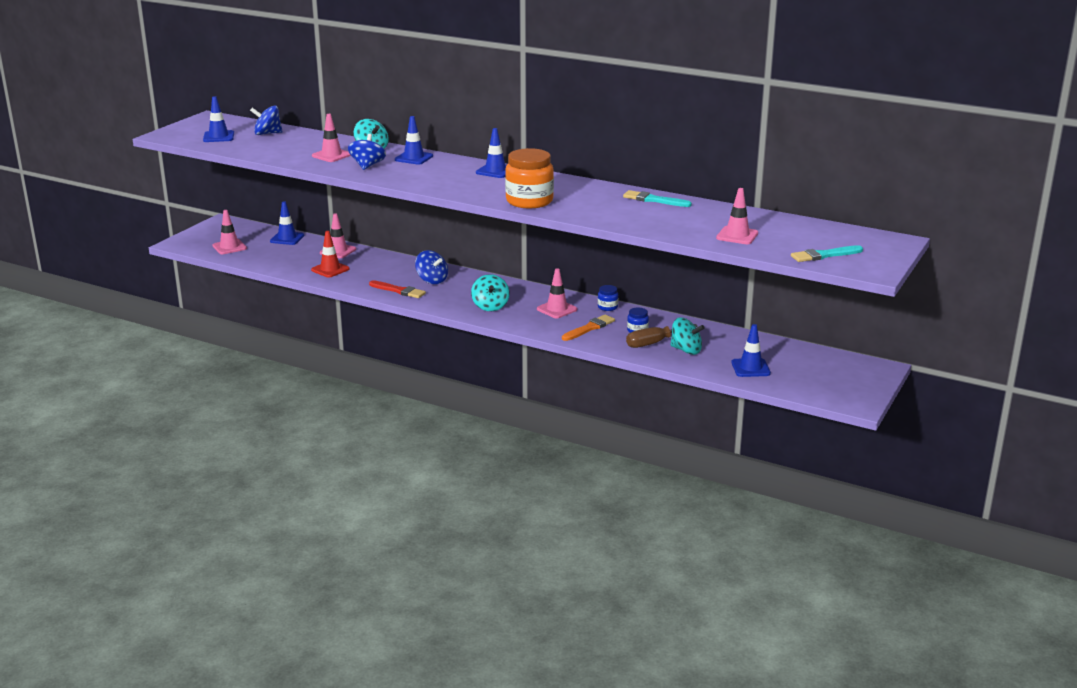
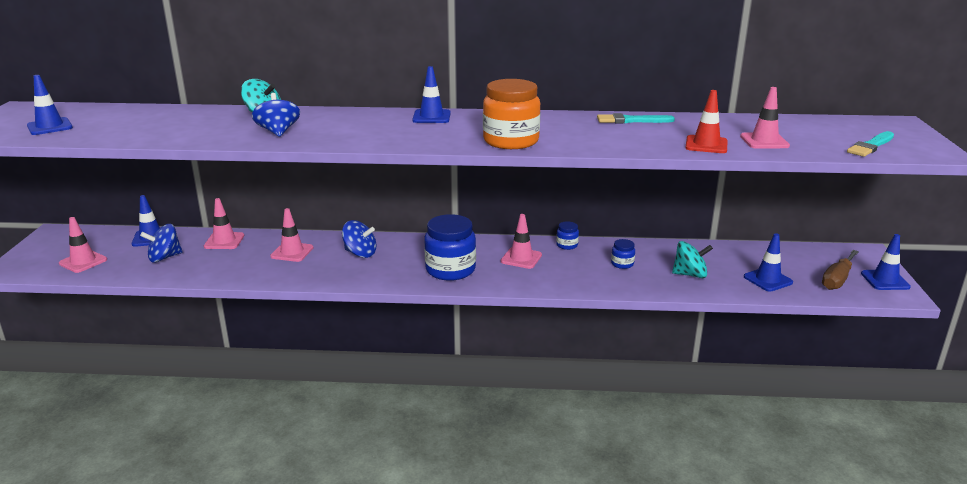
camera: 25 degrees left, 0 degrees up
(267, 133) = (114, 115): blue spinning top -> blue spinning top (164, 257)
(330, 269) = (231, 264): red traffic cone -> red traffic cone (706, 145)
(331, 155) = (221, 127): pink traffic cone -> pink traffic cone (292, 252)
(399, 291) = (333, 273): red brush -> none
(414, 158) = (323, 117): blue traffic cone -> blue traffic cone (885, 280)
(490, 306) = (450, 270): turquoise spinning top -> blue jar
(589, 328) = (575, 272): orange brush -> none
(653, 343) = (652, 274): brown screwdriver -> brown screwdriver (837, 279)

